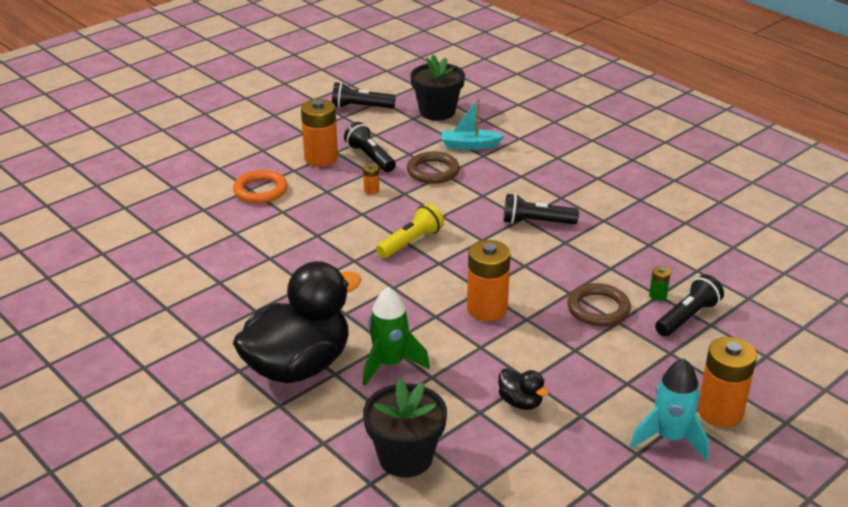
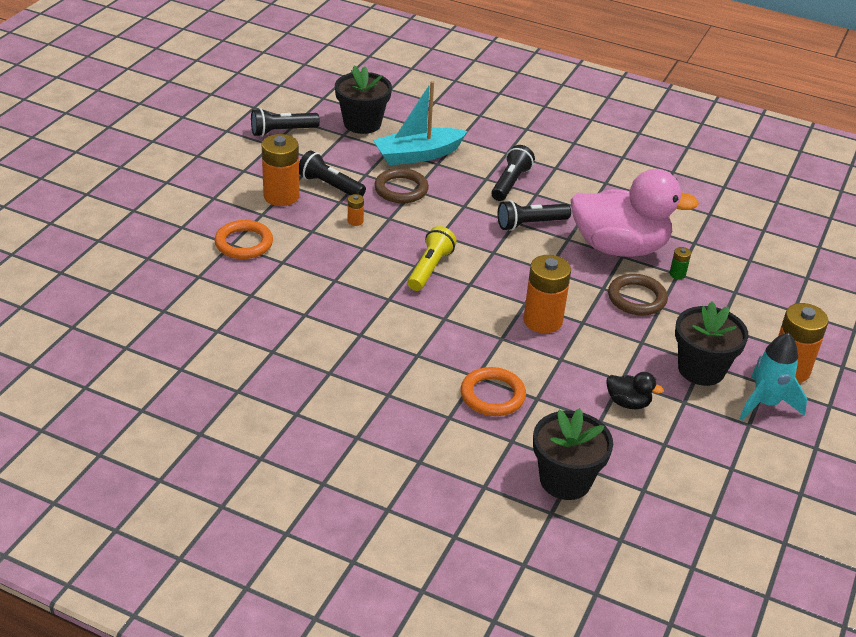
camera: 25 degrees left, 5 degrees up
(298, 366) = (410, 419): black duck -> none
(390, 364) = (492, 395): green rocket -> orange ring
(470, 145) = (418, 155): turquoise boat -> turquoise boat, size x1.51
(612, 259) = (619, 247): none -> pink duck
(621, 389) = (701, 369): none -> black flower pot
(687, 317) = (713, 289): black flashlight -> black flashlight (510, 183)

